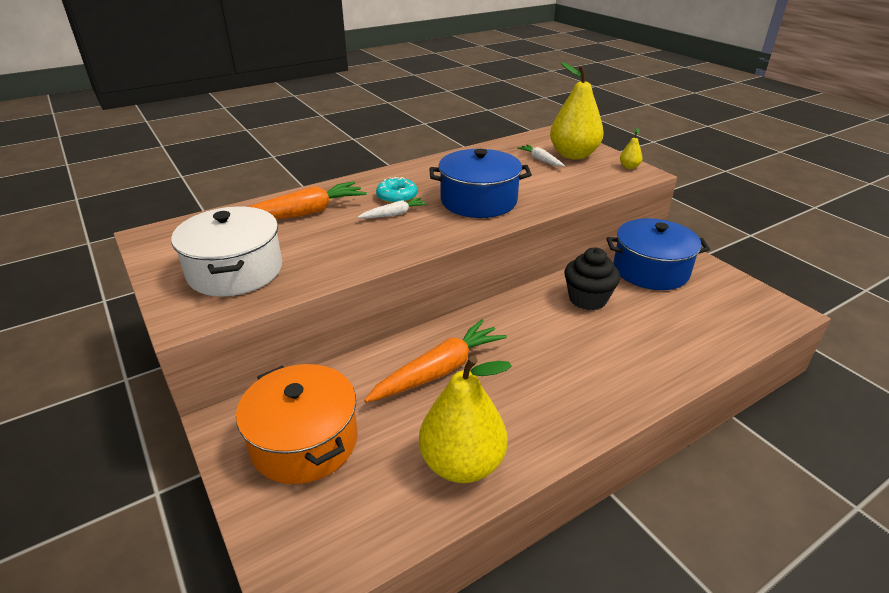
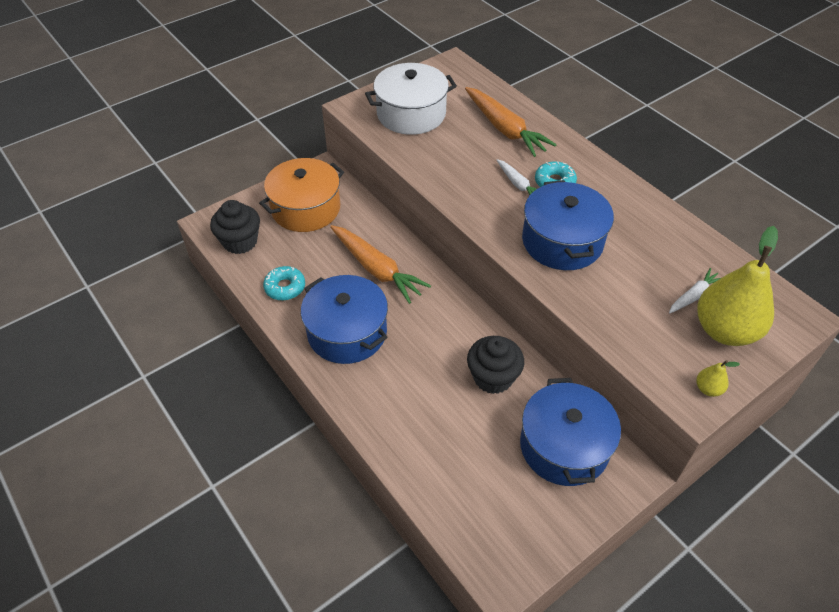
camera: 85 degrees right, 15 degrees up
(355, 528) = (240, 242): none -> black cupcake
(462, 464) = (285, 287): yellow pear -> turquoise donut
(540, 399) = (347, 332): none -> blue pot

